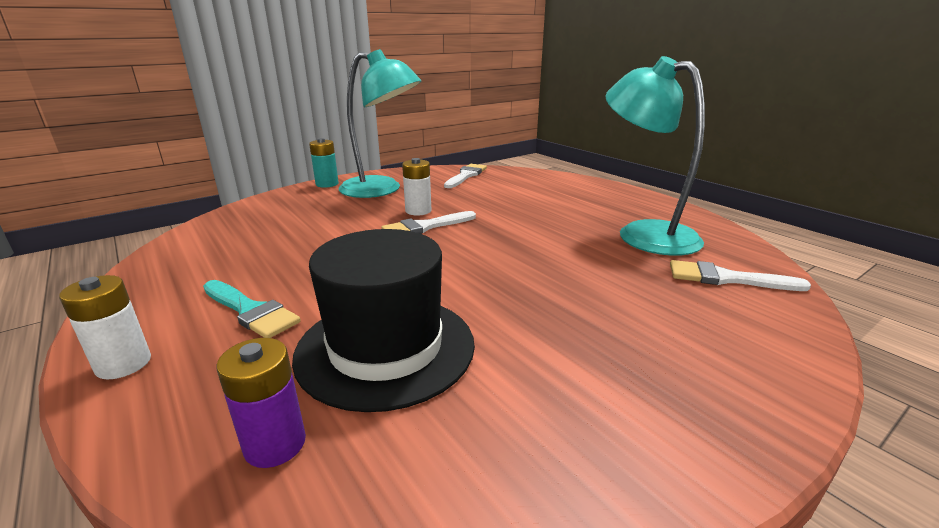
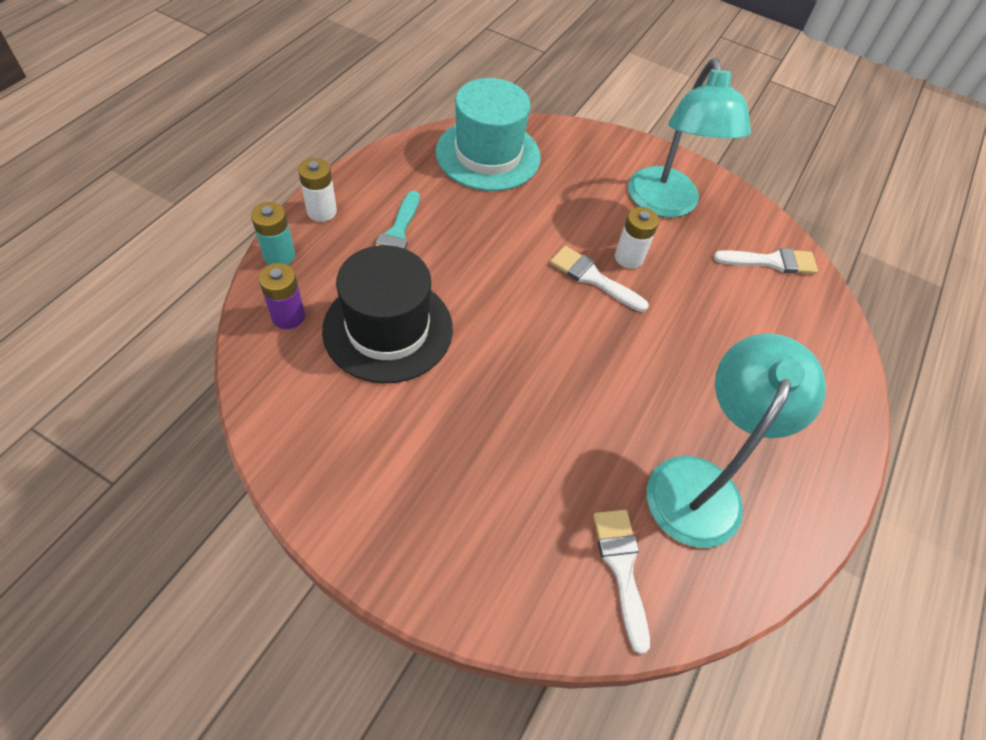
camera: 60 degrees right, 30 degrees up
(224, 238) = (488, 154): none -> turquoise hat
(327, 184) = (649, 154): turquoise battery -> turquoise battery (279, 255)

